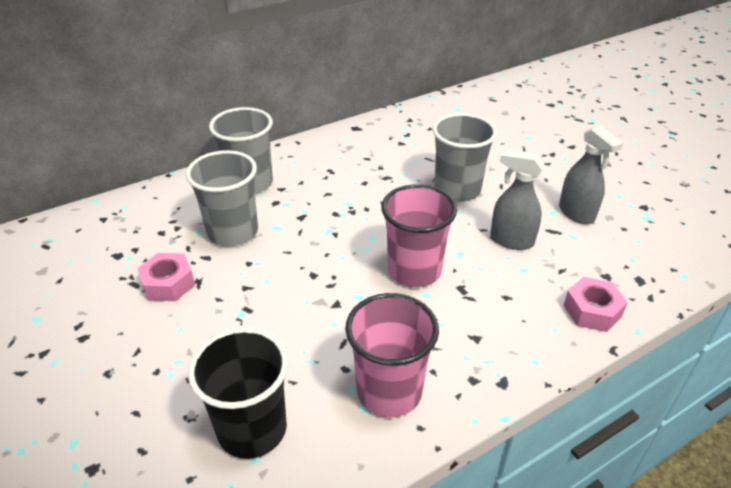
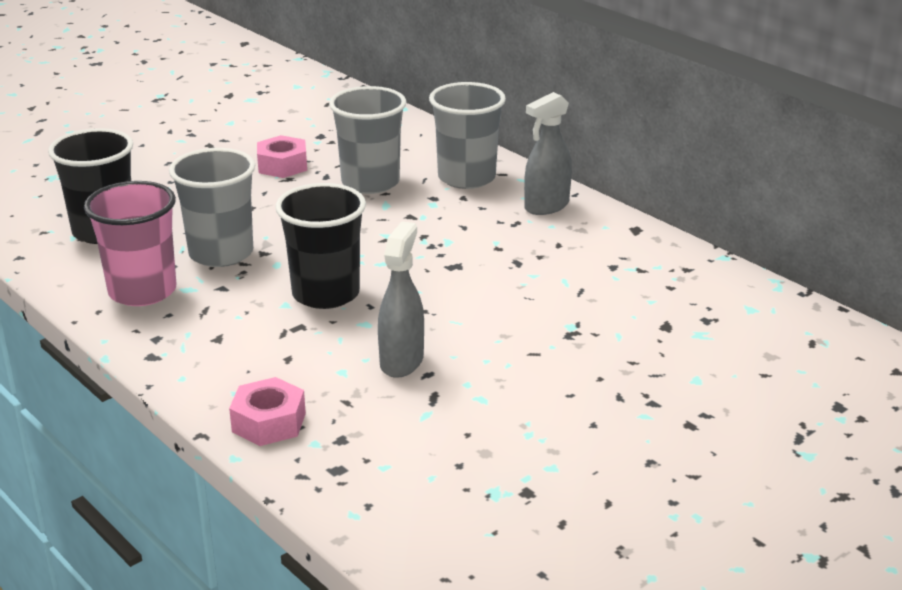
camera: 80 degrees right, 10 degrees down
(414, 270) = (326, 294): pink cup -> black cup
(457, 190) = (507, 316): grey cup -> grey cup (221, 253)
(576, 213) = (484, 420): grey spray bottle -> grey spray bottle (546, 206)

